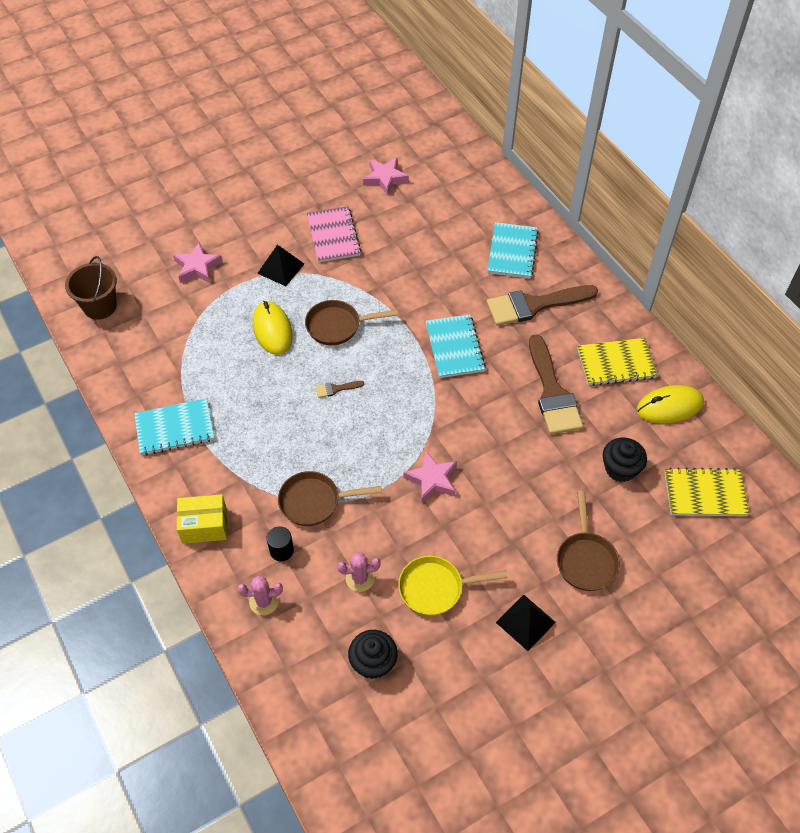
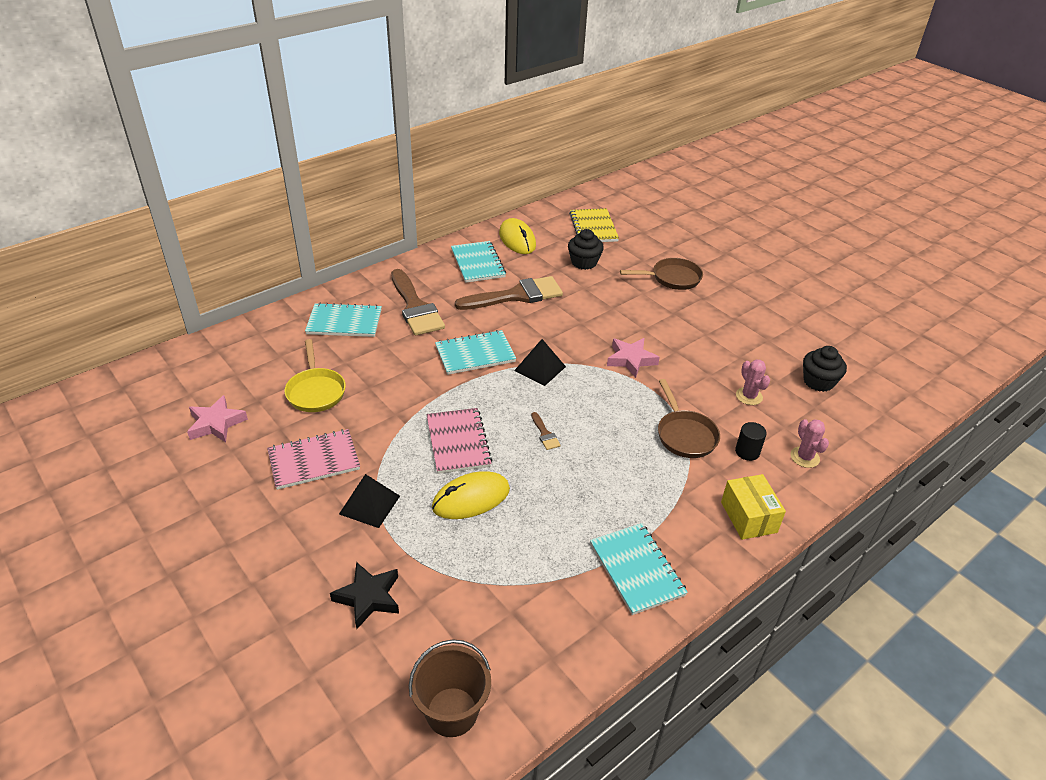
camera: 100 degrees left, 15 degrees down
(197, 267) = (368, 597): pink star -> black star
(337, 326) = (458, 442): brown pan -> pink notebook
(435, 588) = (735, 352): yellow pan -> yellow pan (316, 391)
(525, 622) = (739, 305): black pyramid -> black pyramid (540, 368)
(616, 363) = (477, 263): yellow notebook -> turquoise notebook

